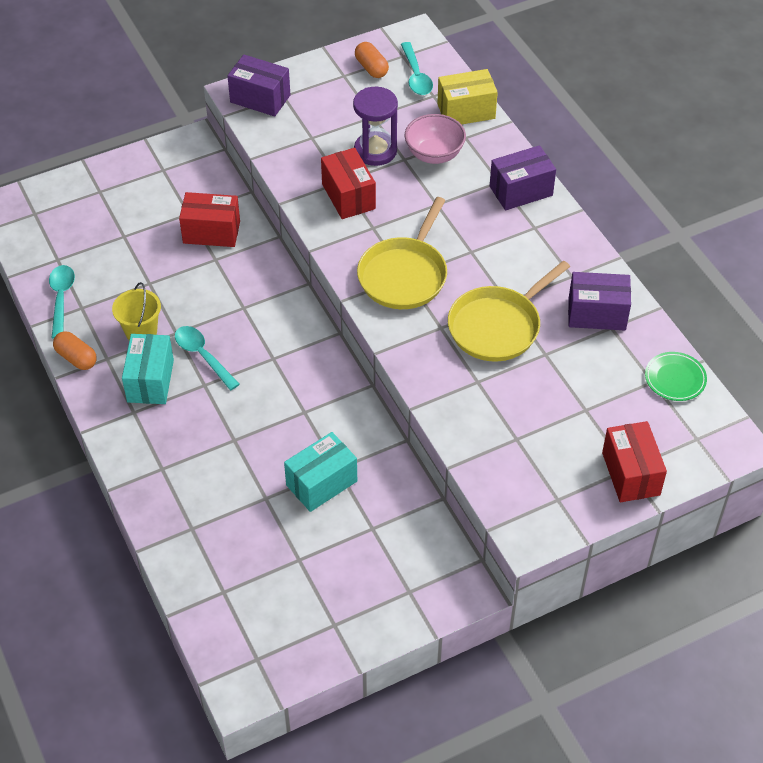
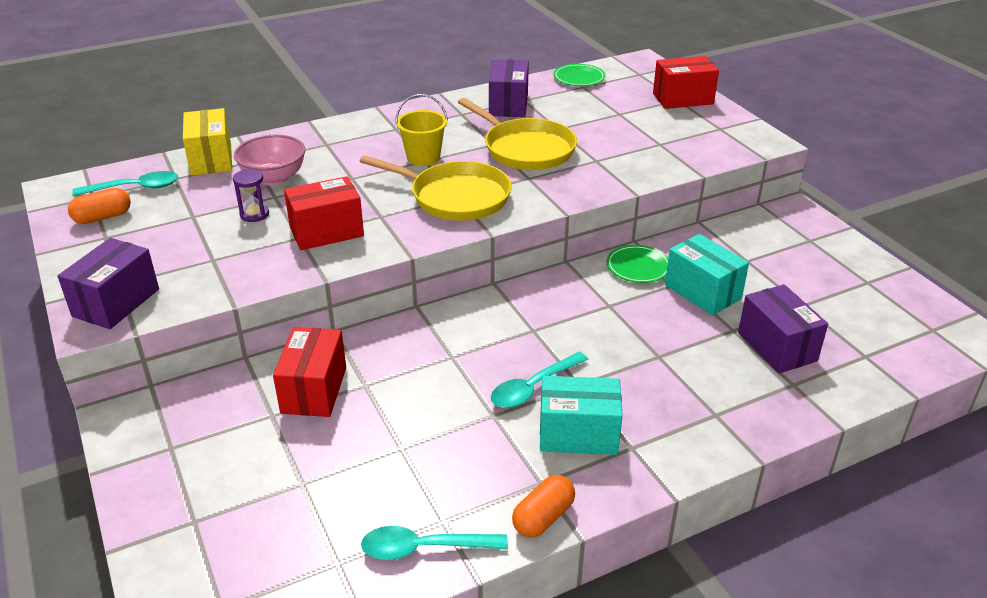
camera: 90 degrees left, 15 degrees down
(141, 331) = (492, 449): yellow bucket -> yellow bucket (423, 157)
(361, 438) = (638, 267): none -> green plate
(375, 151) = (254, 214): purple hourglass -> purple hourglass, size x0.55
(521, 191) = (344, 133): purple box -> purple box (777, 346)

